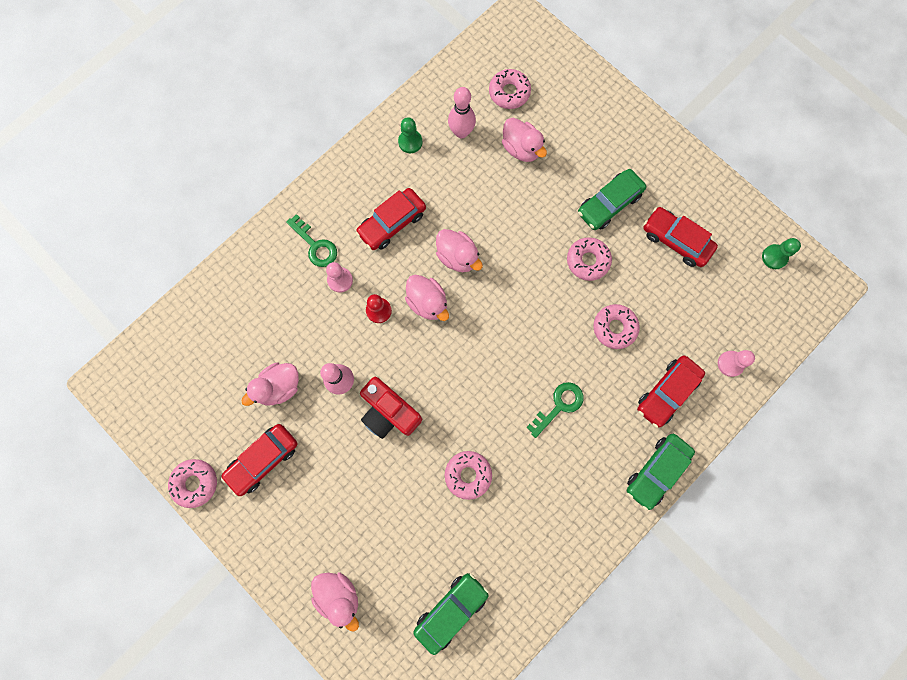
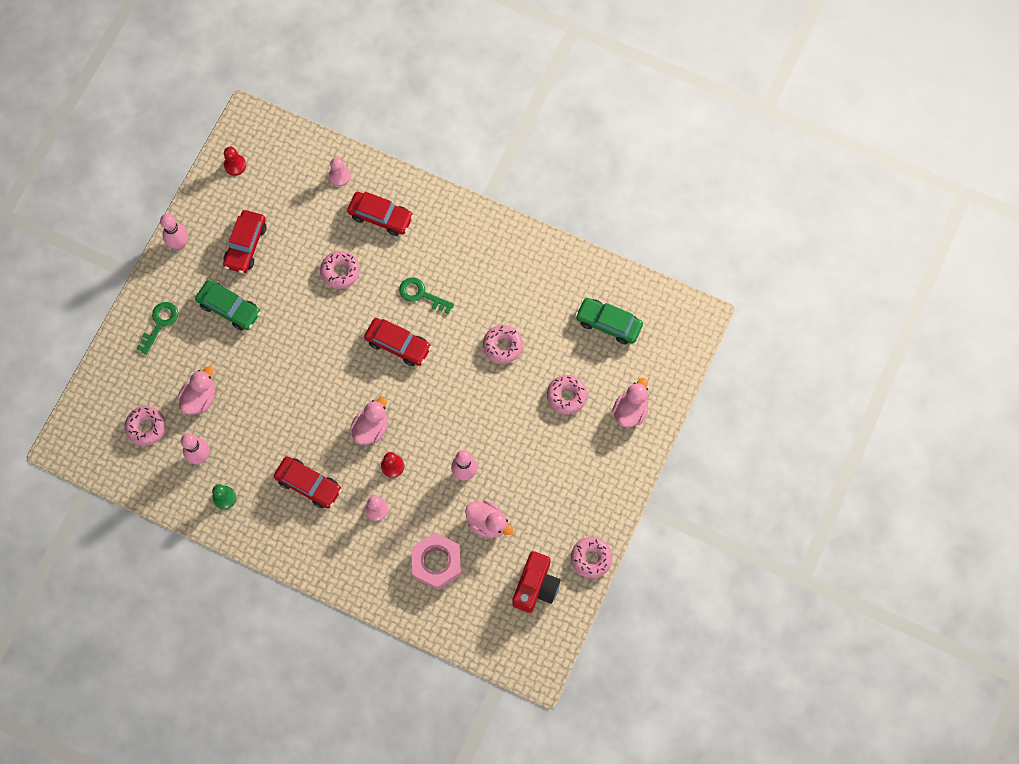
camera: 110 degrees left, 5 degrees down
(260, 320) = (436, 563): none -> pink nut
(263, 459) = (552, 511): red car -> red car (398, 344)
(315, 245) = (352, 543): green key -> green key (160, 323)
(389, 412) = (475, 425): red camera -> red camera (535, 586)
(457, 257) = (321, 417): pink duck -> none
(587, 261) = (288, 310): pink donut -> pink donut (566, 396)
(656, 471) = (446, 207): green car -> none
(698, 176) = (179, 243): none -> pink bowling pin
(774, 257) = (235, 165): green pawn -> red pawn

